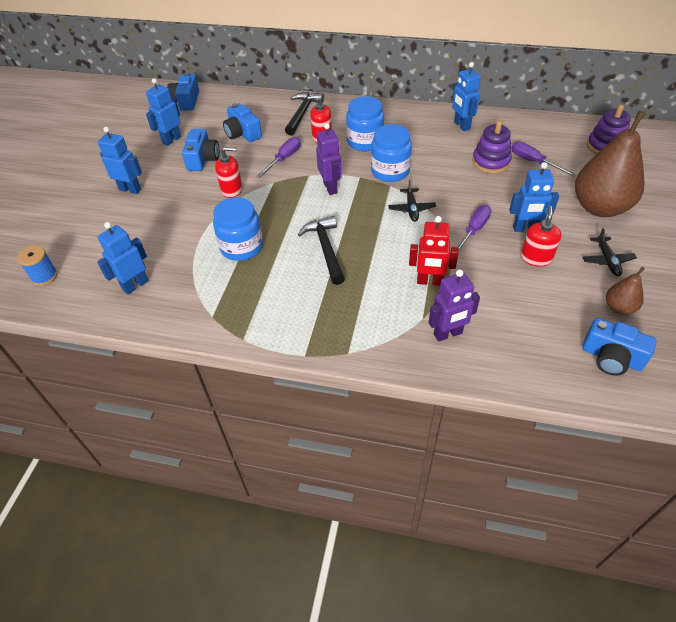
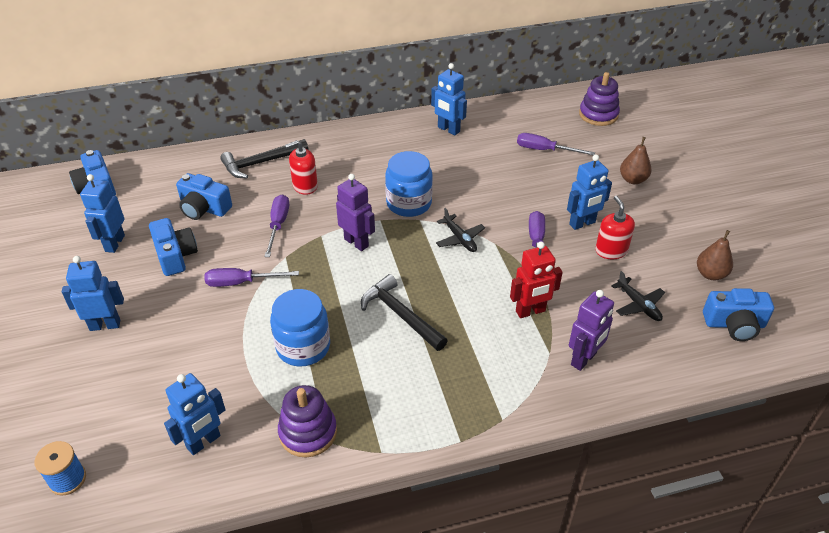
camera: 30 degrees left, 5 degrees down
(135, 285) = (204, 442): blue robot -> blue robot turned 150 degrees counterclockwise
(232, 190) = (241, 282): red soap dispenser -> purple screwdriver
(302, 113) = (261, 163): black hammer -> black hammer turned 105 degrees counterclockwise
(365, 142) = (358, 177): blue jar -> none
(491, 162) = (504, 162): purple stacking toy -> purple stacking toy (308, 432)
(599, 207) = (633, 180): brown pear -> brown pear, size x0.47
(607, 260) = (672, 231): black plane -> black plane (638, 305)

